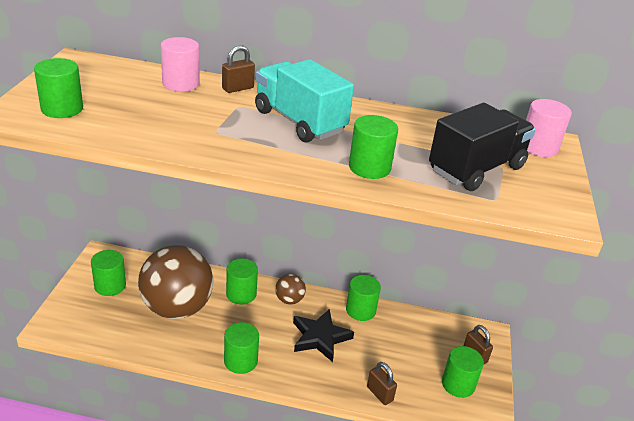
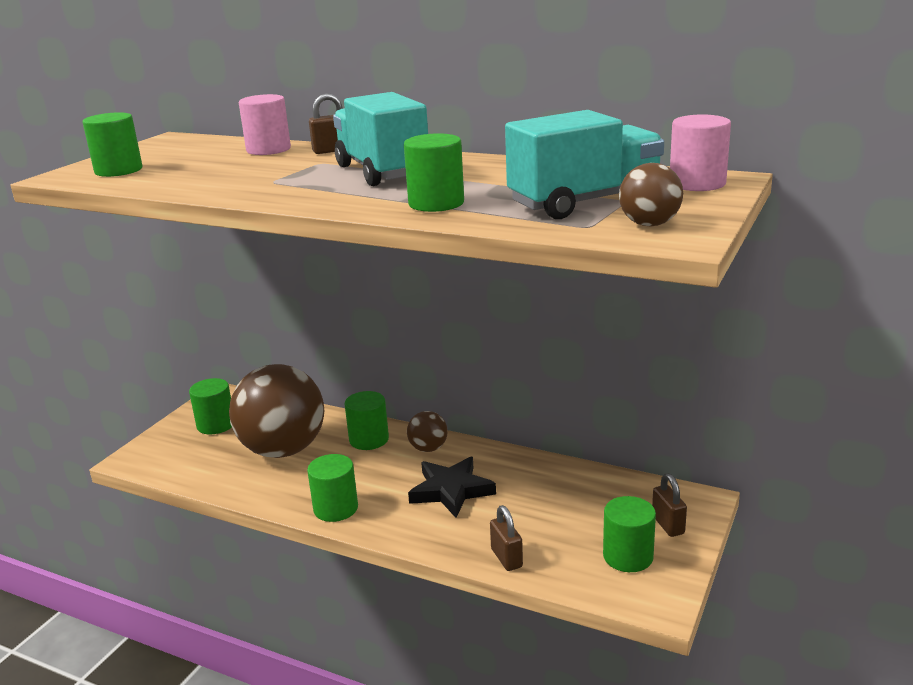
camera: 20 degrees right, 10 degrees down
(360, 310) = (520, 464): green cylinder -> none
(476, 169) = (584, 202): black truck -> turquoise truck
(535, 198) = (649, 224): none -> brown ball

